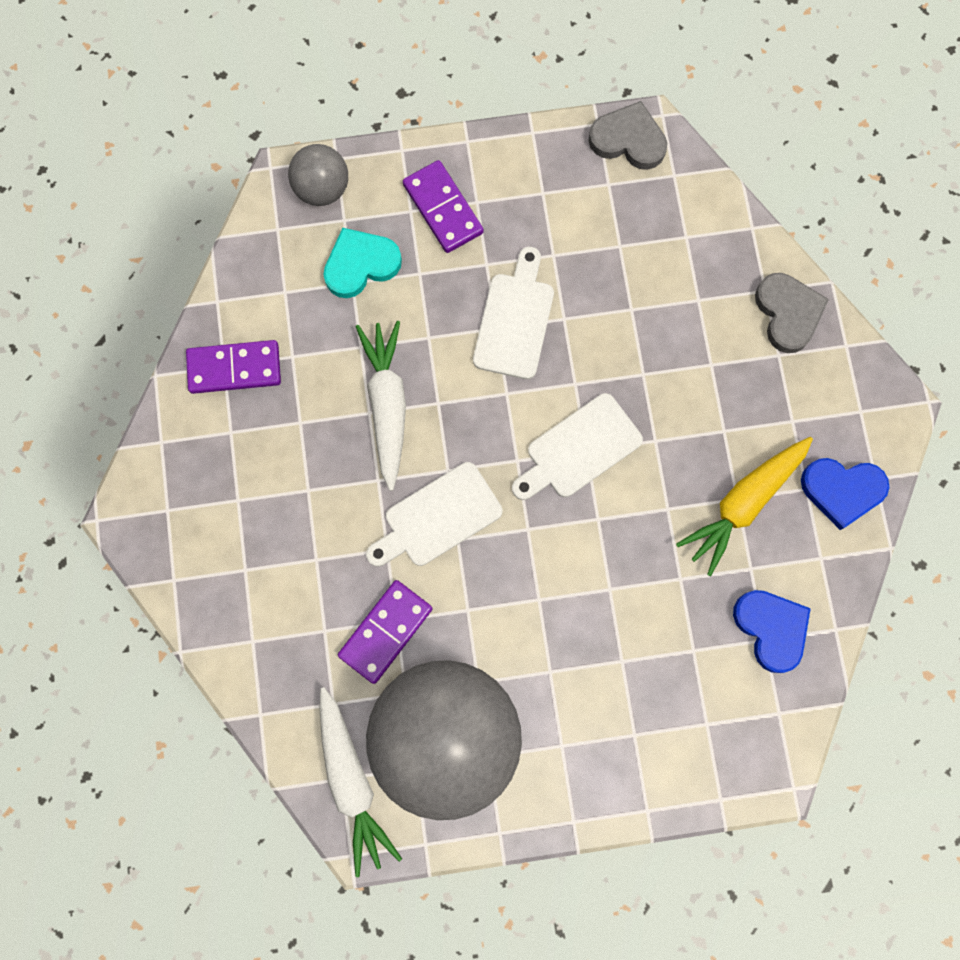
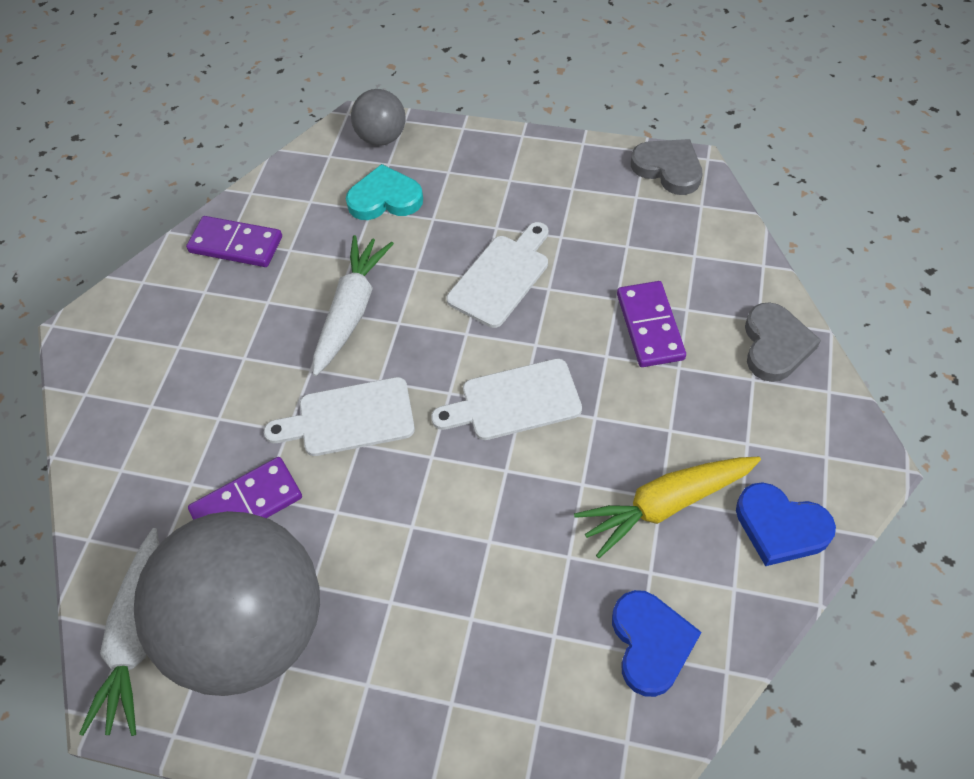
camera: 25 degrees right, 20 degrees down
(443, 208) = (477, 177): purple domino -> purple domino (650, 326)

